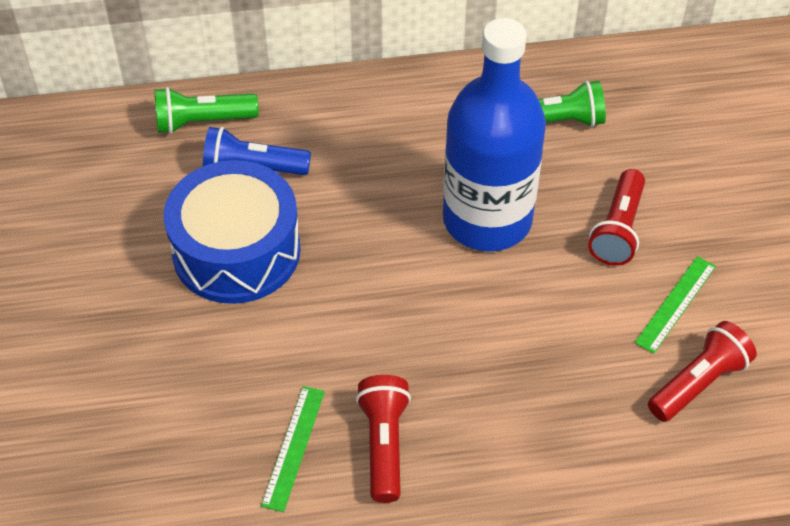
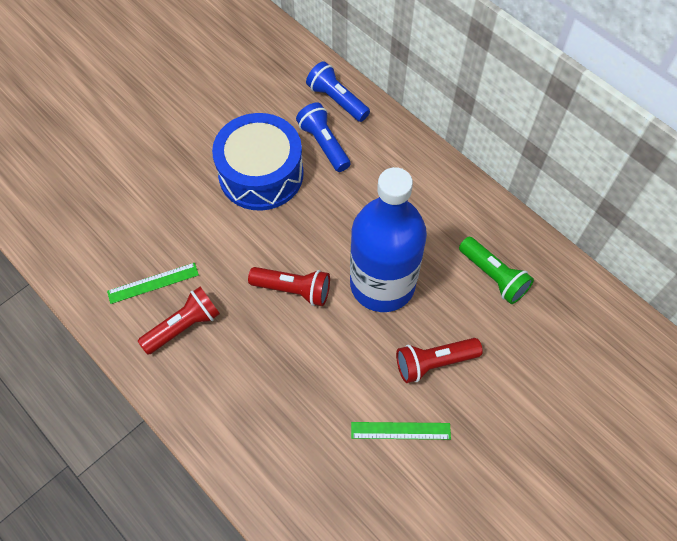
camera: 55 degrees right, 10 degrees up
(203, 122) = (337, 100): green flashlight -> blue flashlight
(698, 383) = (347, 478): red flashlight -> red flashlight (293, 290)

